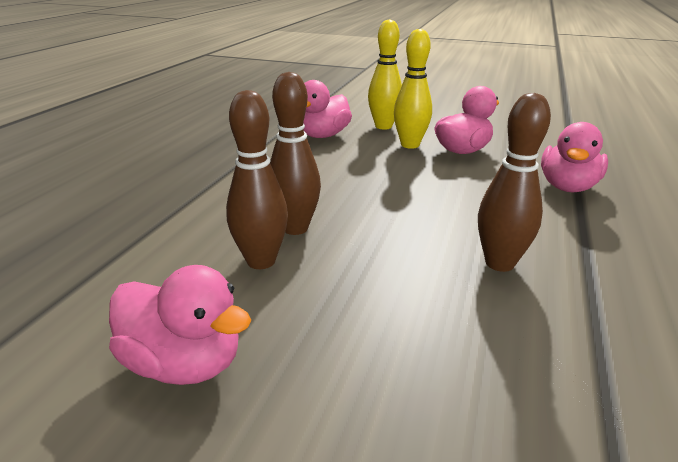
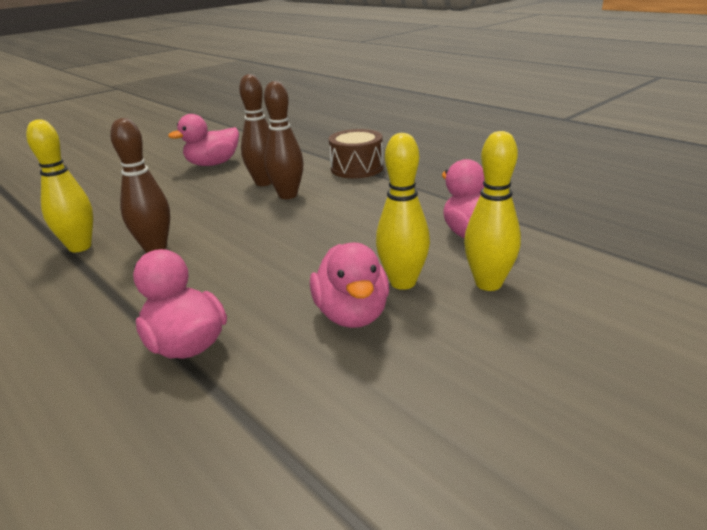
camera: 120 degrees right, 0 degrees up
(181, 208) = (357, 168): none -> brown drum
(577, 330) = (80, 247): none -> yellow bowling pin

